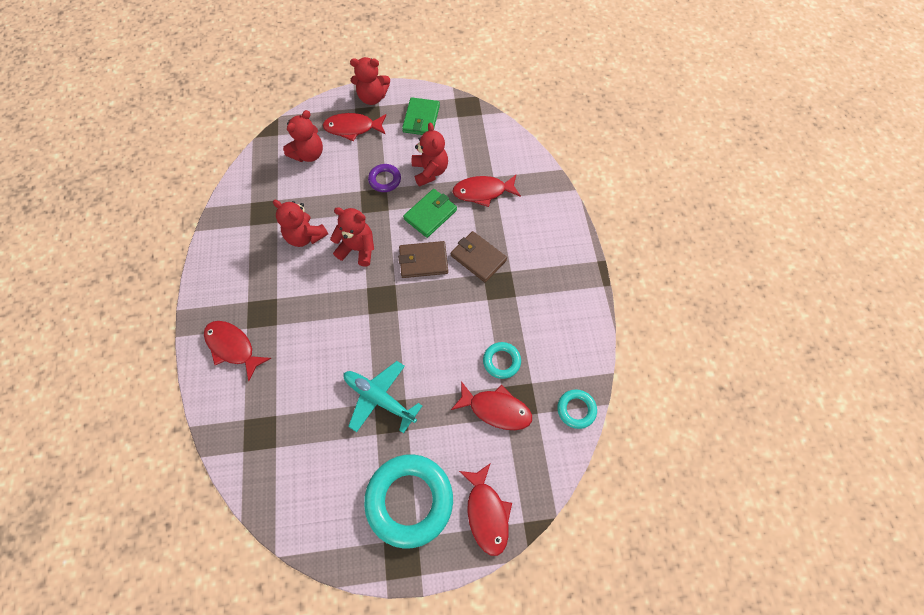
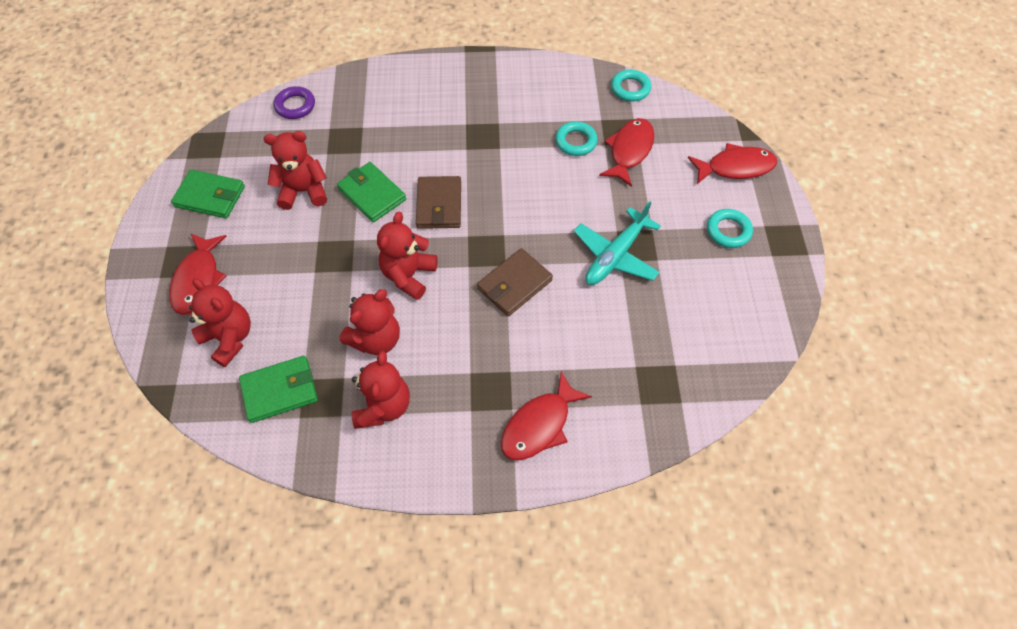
camera: 85 degrees left, 5 degrees down
(269, 188) = (280, 391): none -> green wallet
(372, 97) = (147, 254): red teddy bear -> red teddy bear (383, 406)
(385, 180) = (304, 242): purple ring -> purple ring (295, 106)
(409, 500) = (728, 231): turquoise ring -> turquoise ring, size x0.48
(478, 258) = (444, 151): brown wallet -> brown wallet (514, 284)
(483, 192) = (350, 139): red fish -> none

